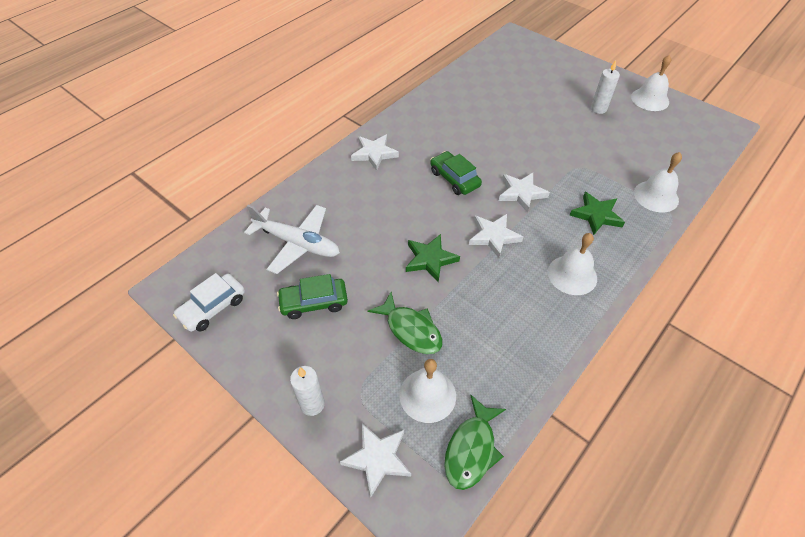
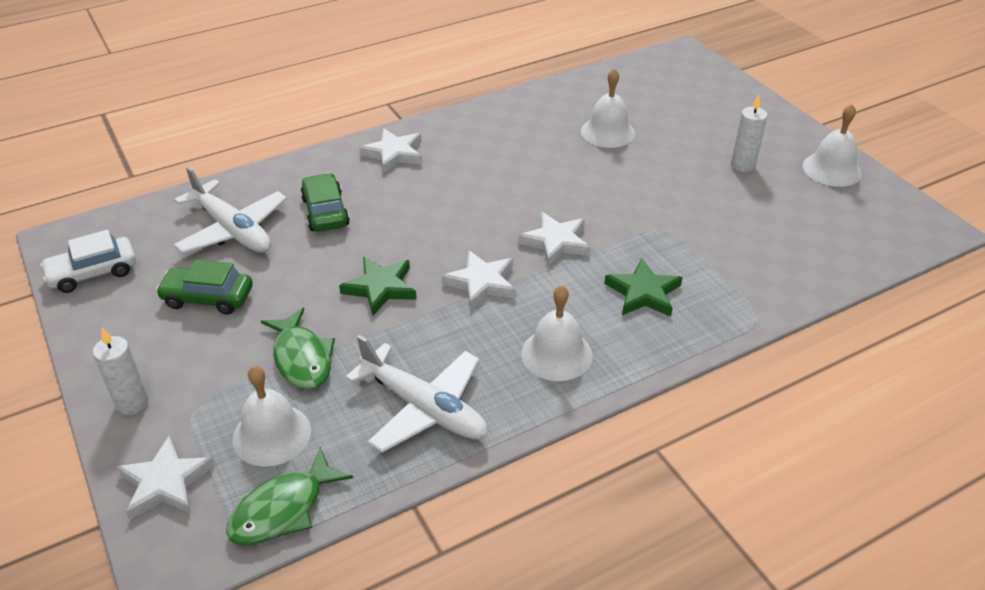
camera: 20 degrees right, 10 degrees down
(454, 179) = (477, 205): green car -> green car (325, 212)
(515, 341) = (424, 408): none -> white plane
(656, 196) = (750, 291): white bell -> white bell (607, 132)

